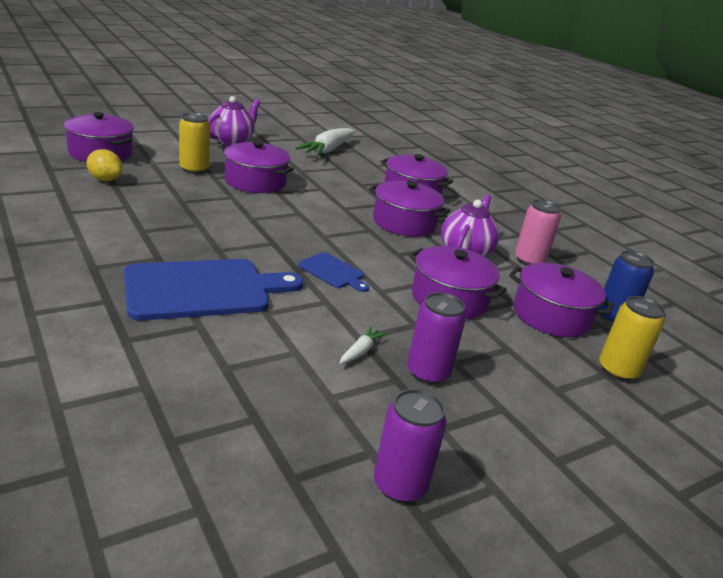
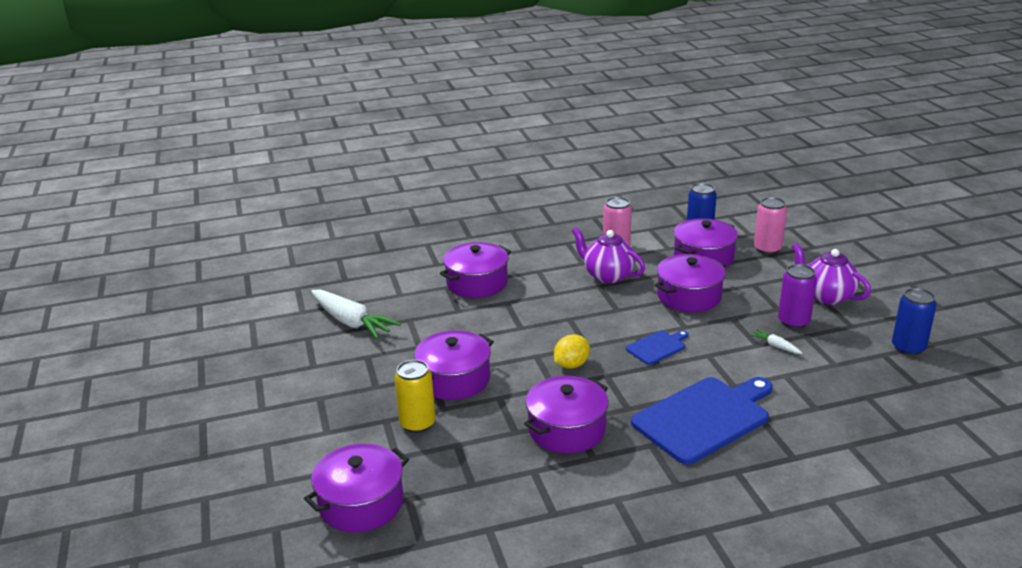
camera: 70 degrees left, 0 degrees up
(105, 179) = (455, 492): yellow lemon -> yellow lemon (571, 365)
(203, 289) = (704, 418): blue cutting board -> blue cutting board turned 60 degrees clockwise
(232, 141) = (317, 392): purple teapot -> purple teapot (826, 296)
(400, 485) = (908, 348): purple can -> blue can
(404, 223) = (551, 297): purple pot -> purple pot (567, 429)
(617, 370) = (767, 249): yellow can -> pink can

